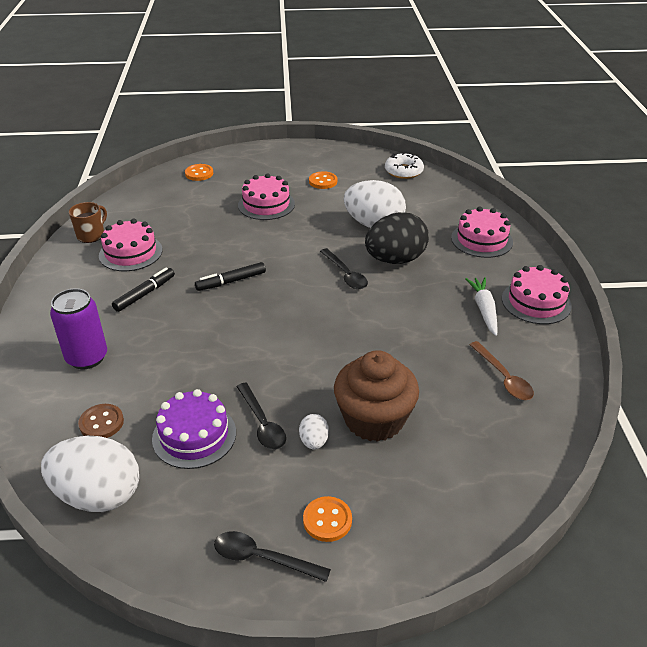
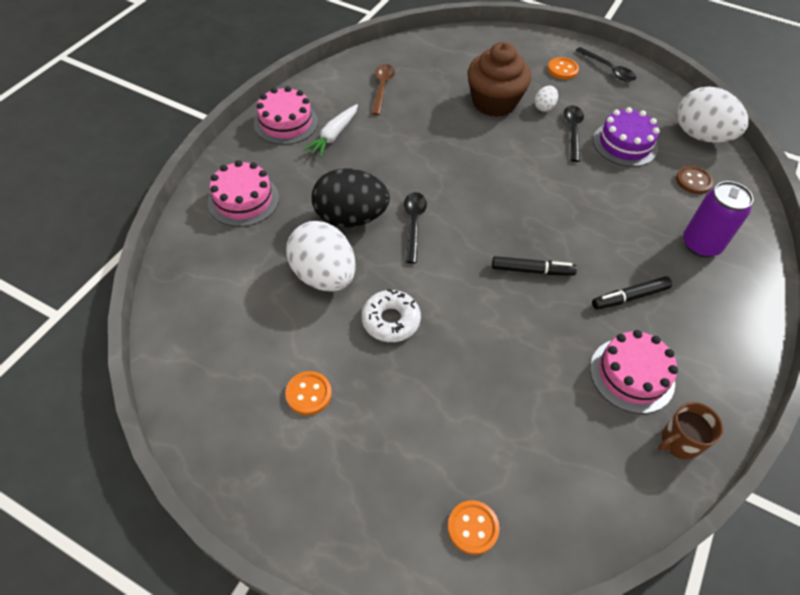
camera: 150 degrees left, 15 degrees up
(266, 204) = (419, 383): pink cake -> none
(403, 171) = (186, 355): white donut -> white donut (391, 320)

